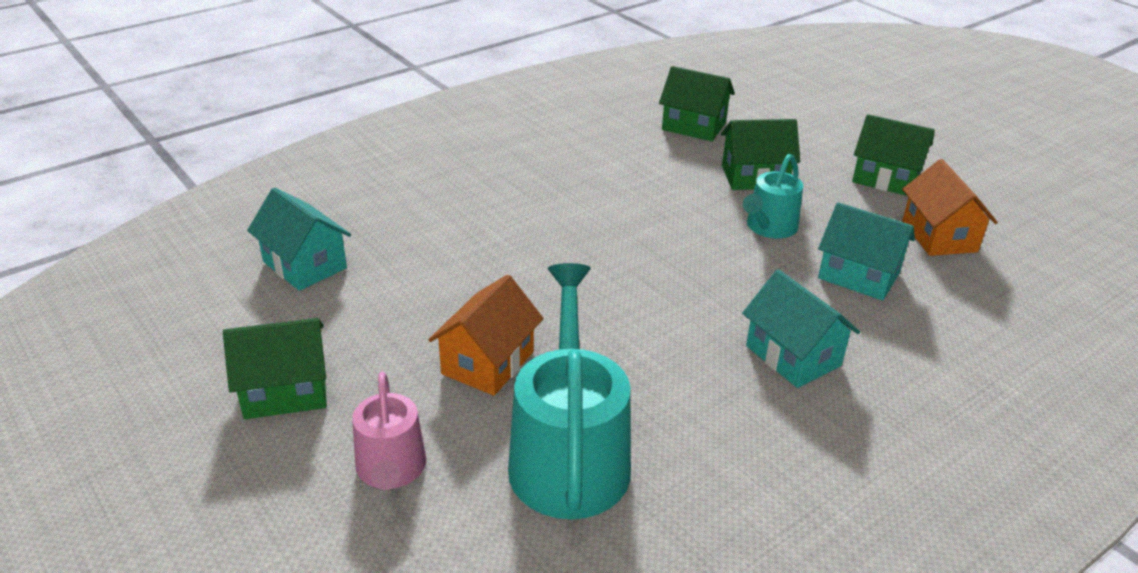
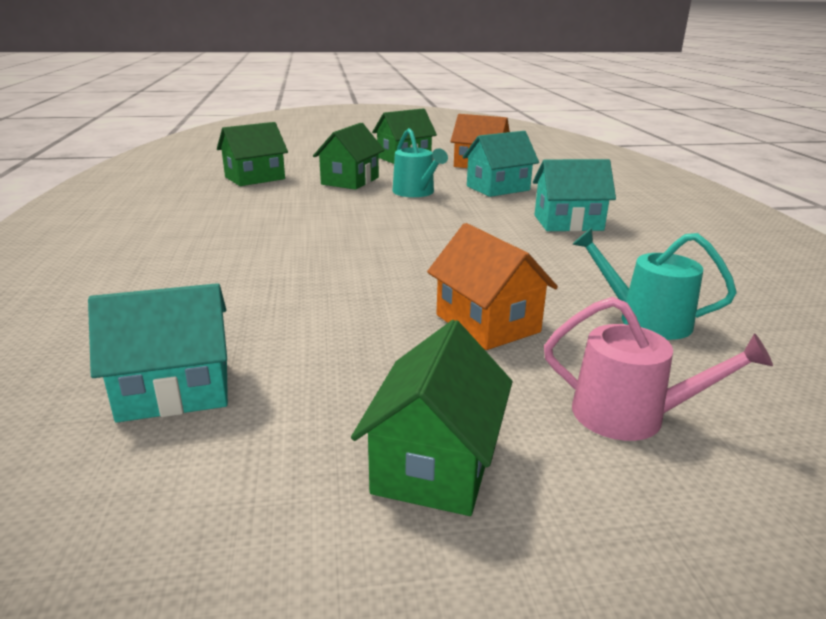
camera: 60 degrees left, 10 degrees down
(568, 456) = (646, 320): turquoise watering can -> turquoise watering can, size x0.57

